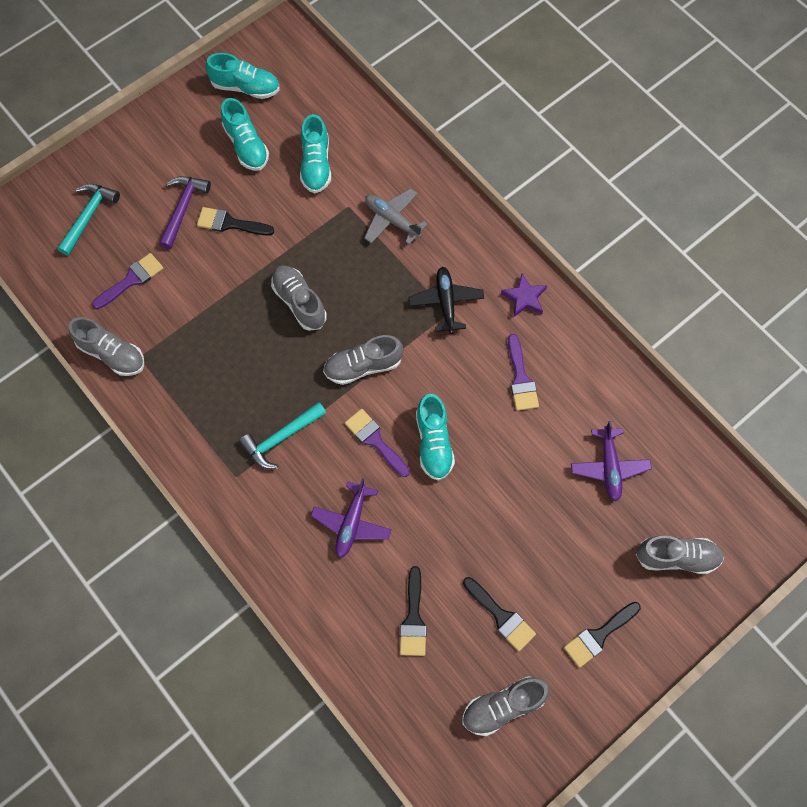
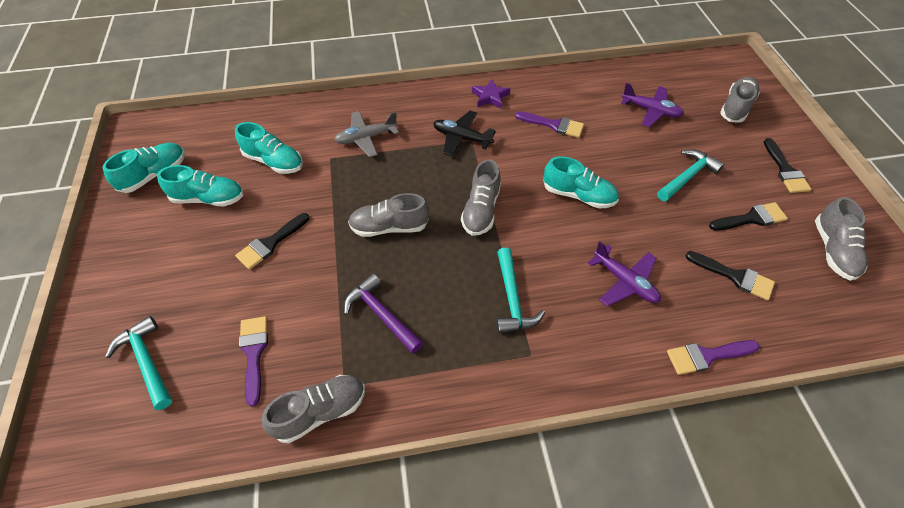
camera: 60 degrees left, 15 degrees down
(183, 209) = (221, 273): purple hammer -> purple hammer (381, 315)
(375, 440) = (554, 232): purple brush -> purple brush (706, 356)
(524, 537) = (687, 177): none -> turquoise hammer

